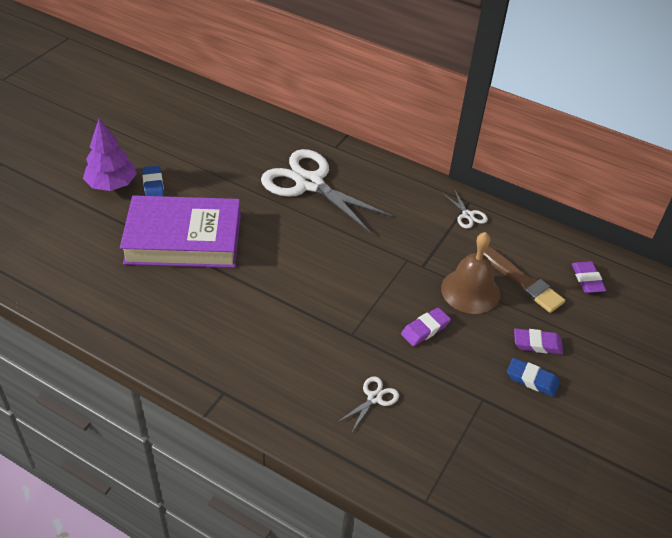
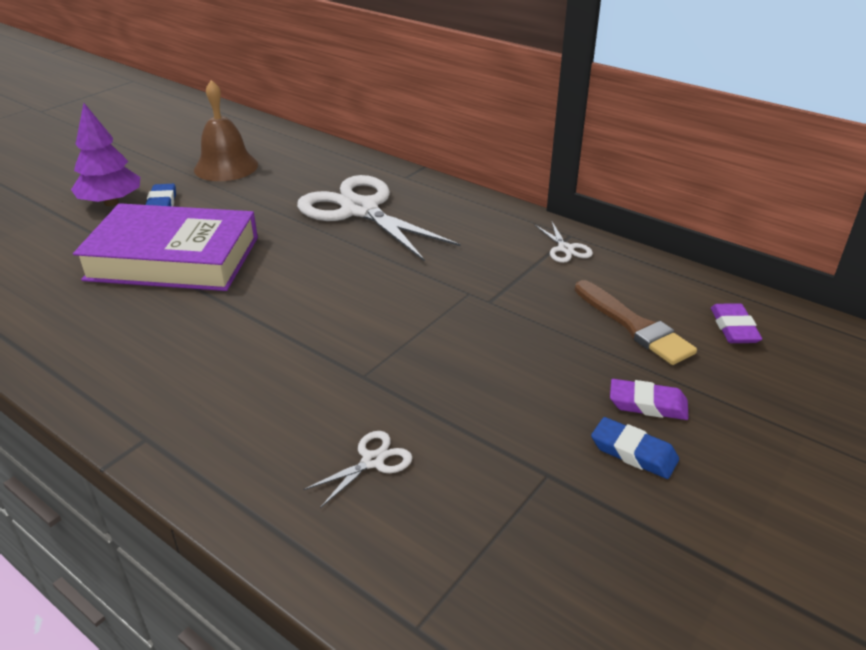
camera: 10 degrees right, 10 degrees down
(425, 329) = (475, 376): purple eraser -> none
(470, 291) = (553, 333): brown bell -> brown bell (226, 167)

